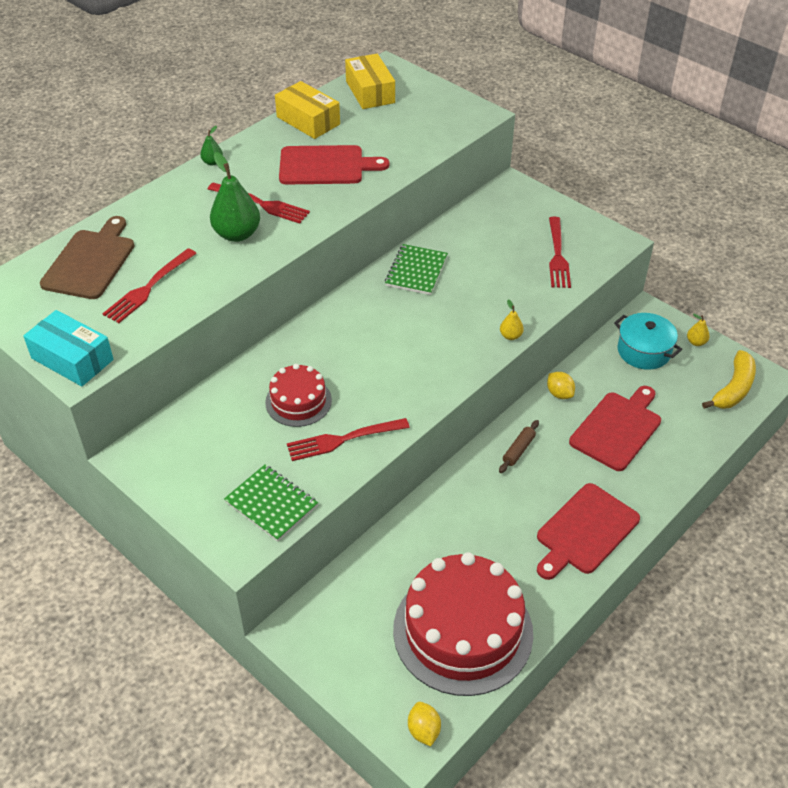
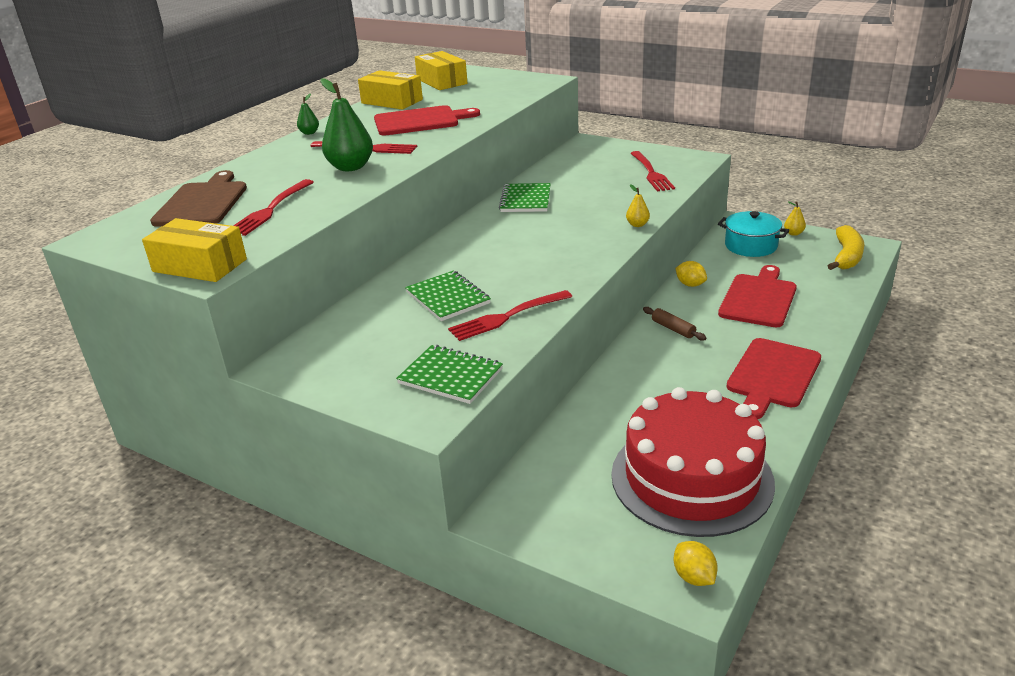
camera: 10 degrees left, 15 degrees down
(72, 359) = (200, 265): turquoise box -> yellow box
(298, 401) = (448, 298): red cake -> green notebook
(518, 450) = (673, 329): brown rolling pin -> brown rolling pin turned 60 degrees counterclockwise

